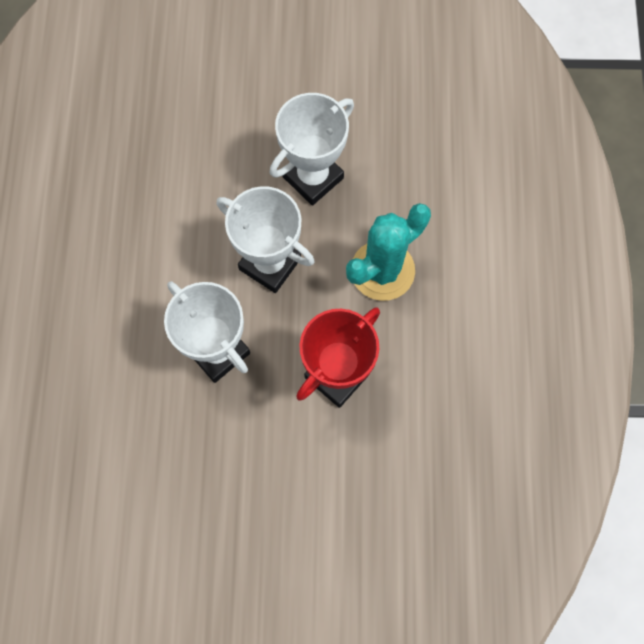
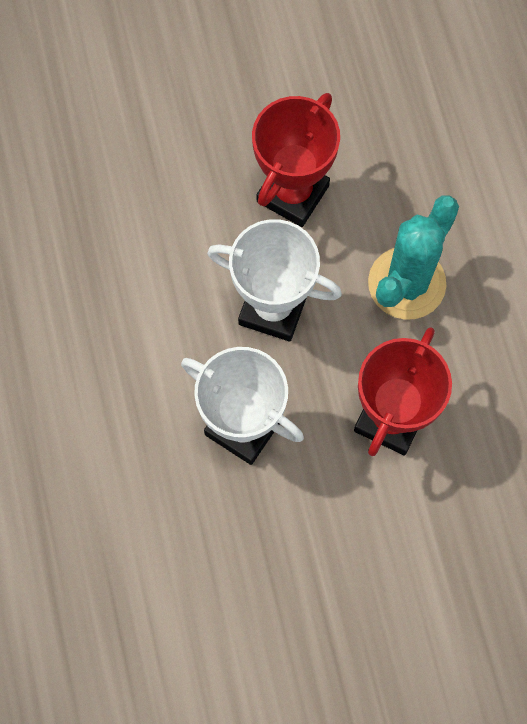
camera: 15 degrees left, 0 degrees up
(313, 177) = (293, 194): white trophy -> red trophy

